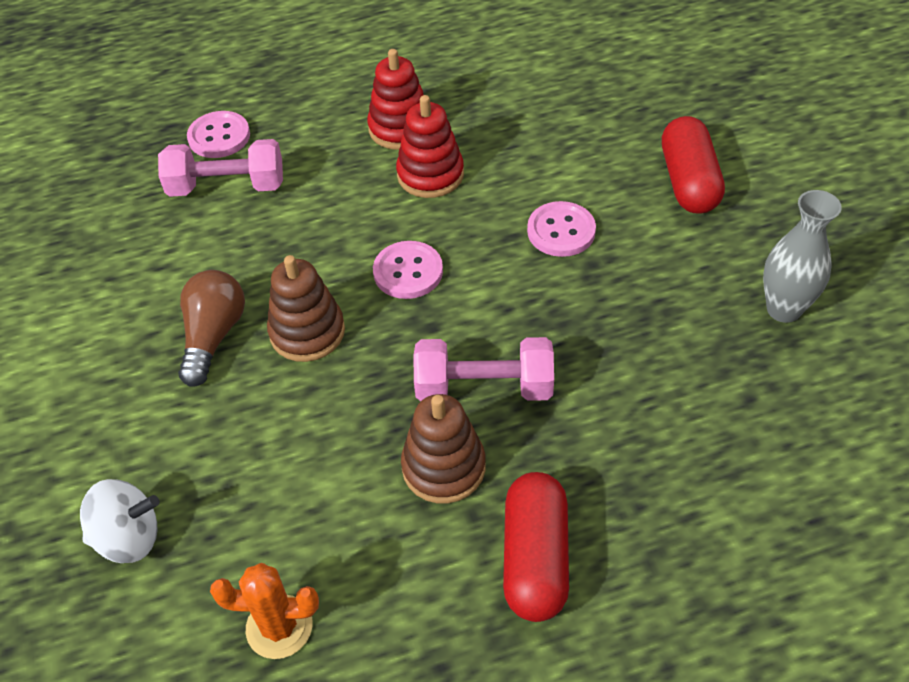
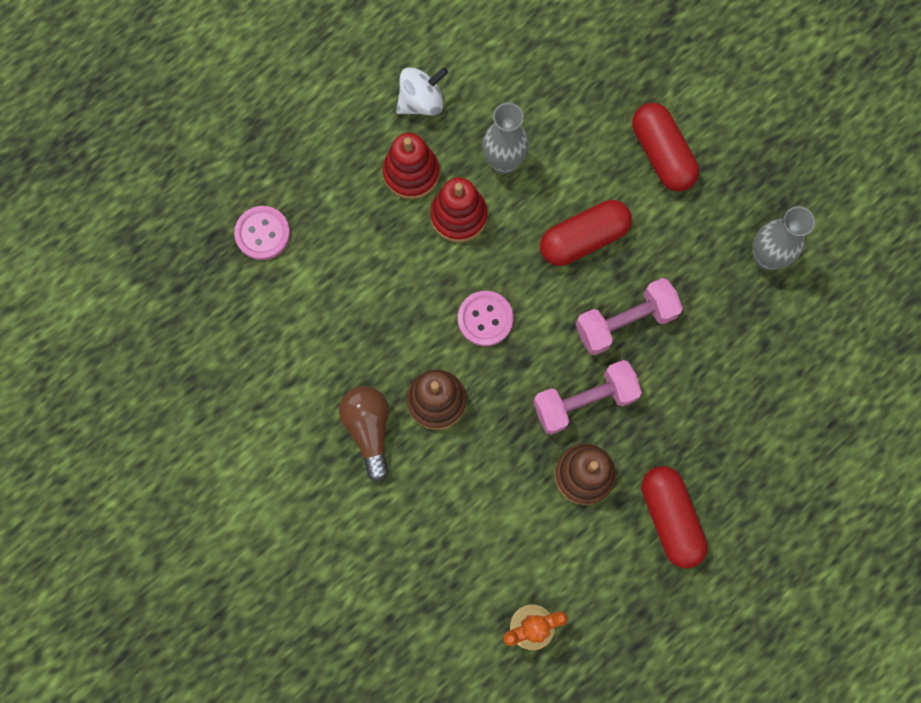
camera: 25 degrees left, 25 degrees up
(129, 537) = (401, 607): white spinning top -> white spinning top (421, 102)
(227, 187) = (299, 285): pink dumbbell -> pink dumbbell (625, 322)
(504, 144) = (503, 162): none -> grey vase
(561, 231) = (583, 239): pink button -> red capsule

